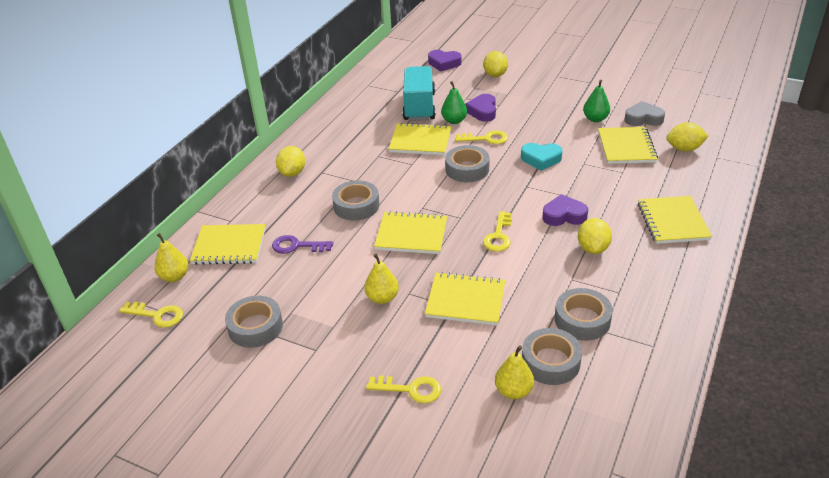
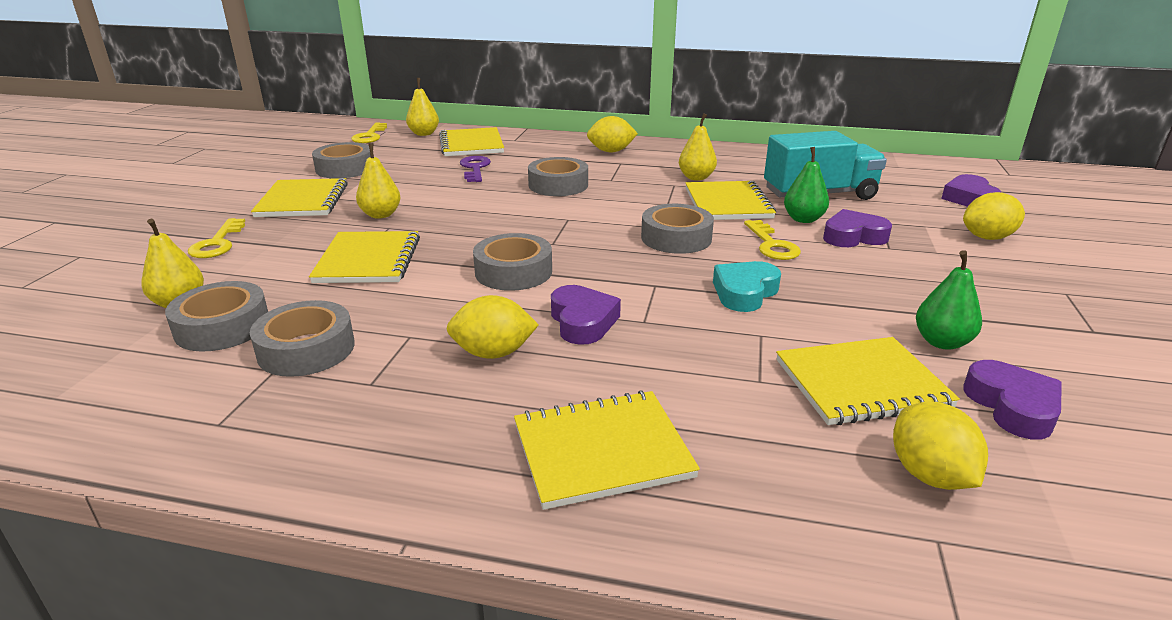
camera: 75 degrees right, 10 degrees down
(369, 144) = (696, 177): none -> yellow pear
(411, 235) = (505, 218): yellow notebook -> yellow notebook (302, 201)
(498, 236) = (513, 272): yellow key -> grey tape
(541, 159) = (744, 292): turquoise heart -> turquoise heart turned 45 degrees clockwise
(643, 119) = (1012, 406): grey heart -> purple heart

